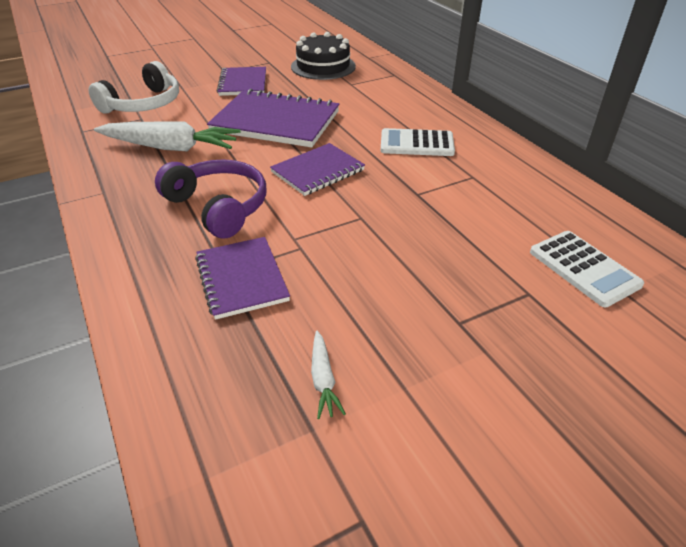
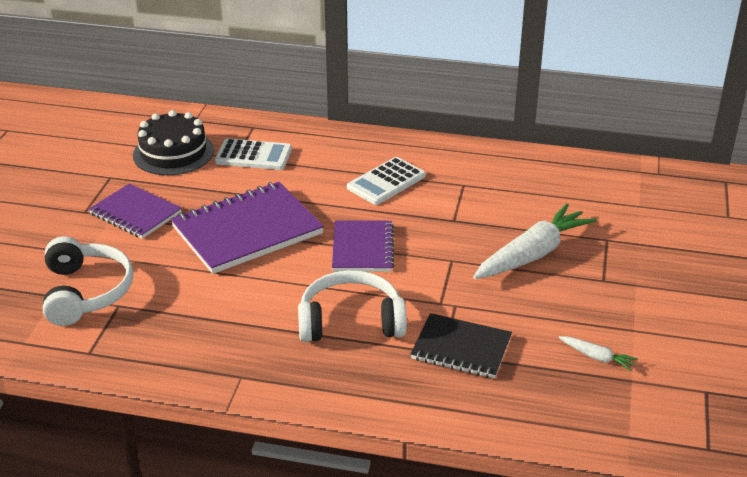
camera: 50 degrees left, 5 degrees down
(171, 147) = (210, 308): white carrot -> white carrot (533, 254)
(219, 207) = (351, 321): purple headphones -> white headphones
(242, 279) = (461, 348): purple notebook -> black notebook
(584, 268) = (608, 206): white calculator -> white calculator (253, 155)

